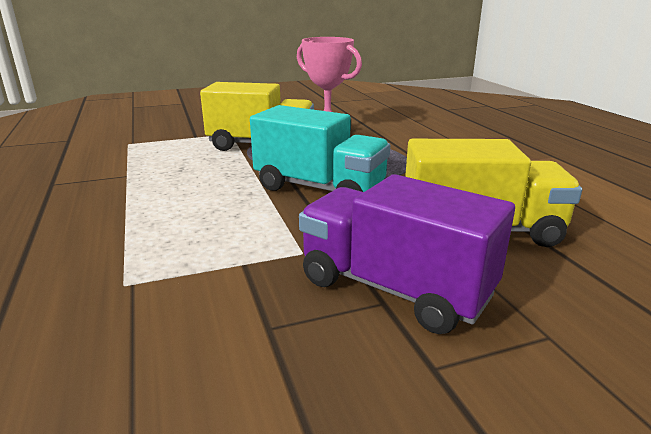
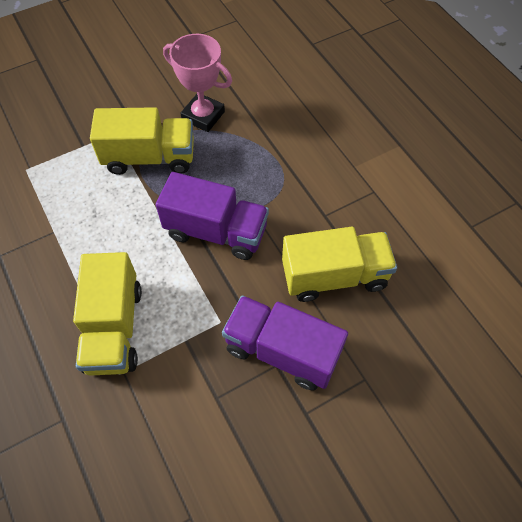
camera: 10 degrees left, 35 degrees up
(147, 243) = (114, 328): none -> yellow truck
(320, 188) = (216, 232): turquoise truck -> purple truck

